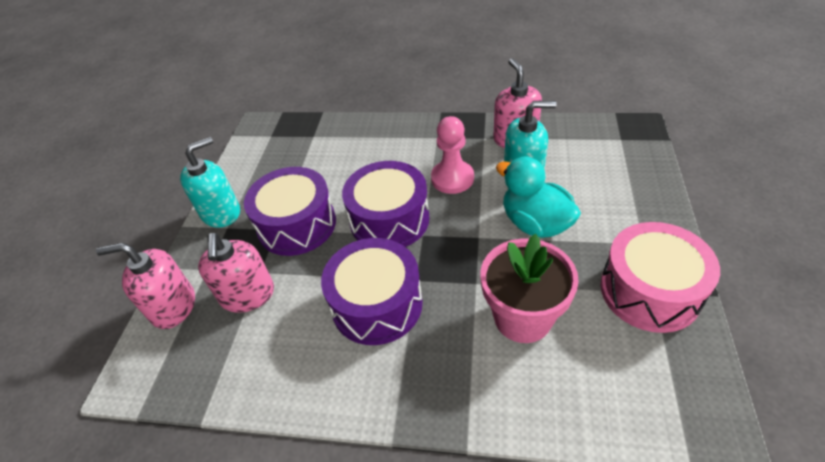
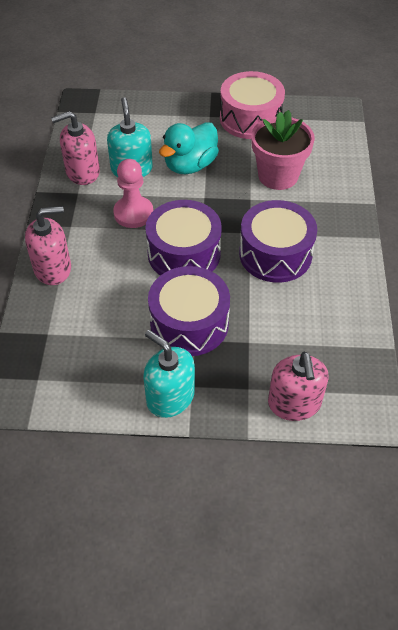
camera: 100 degrees left, 5 degrees up
(247, 295) = (275, 345): pink soap dispenser -> pink soap dispenser (53, 268)

